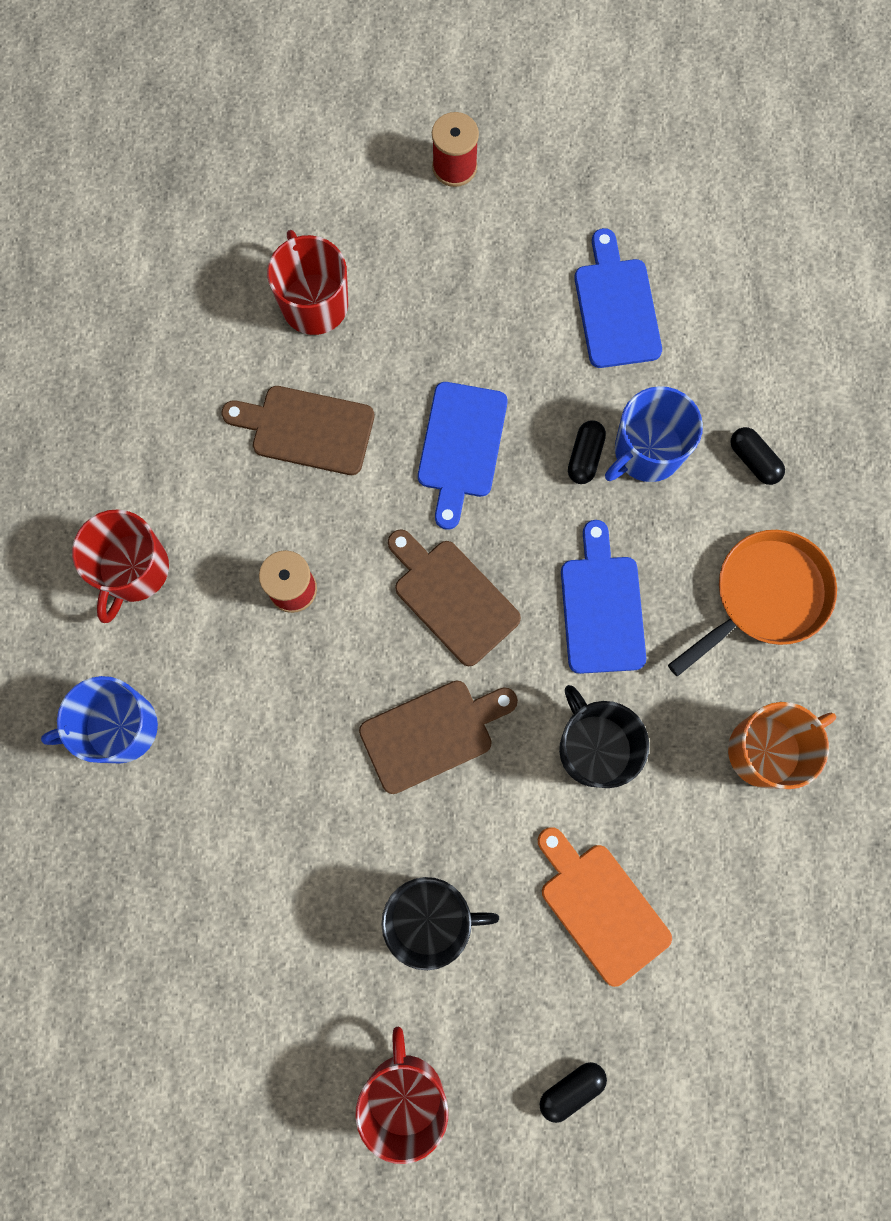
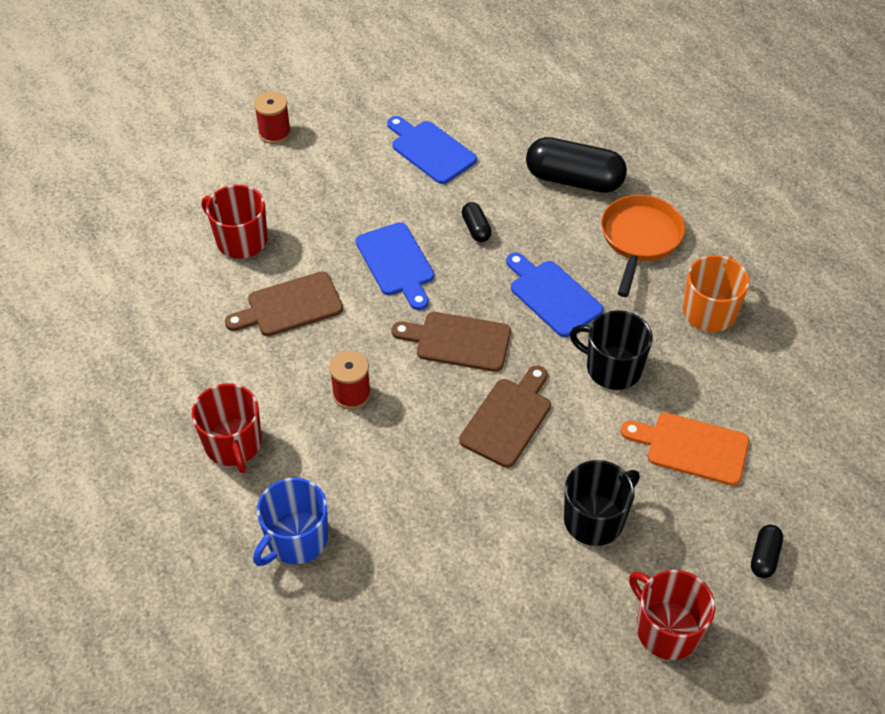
camera: 35 degrees left, 25 degrees down
(647, 451) = (510, 207): blue mug -> none
(753, 460) = (574, 180): black capsule -> black capsule, size x2.16

